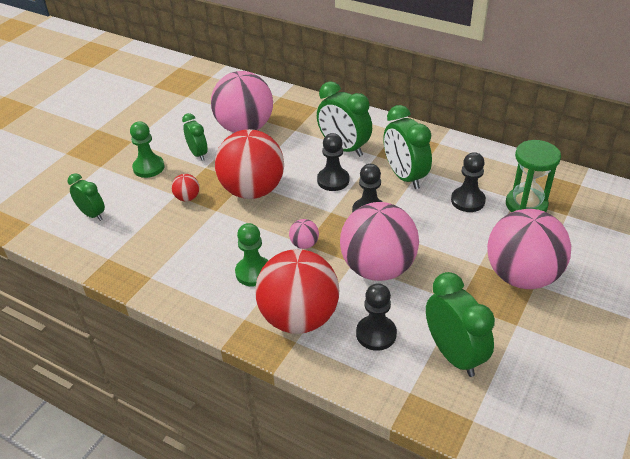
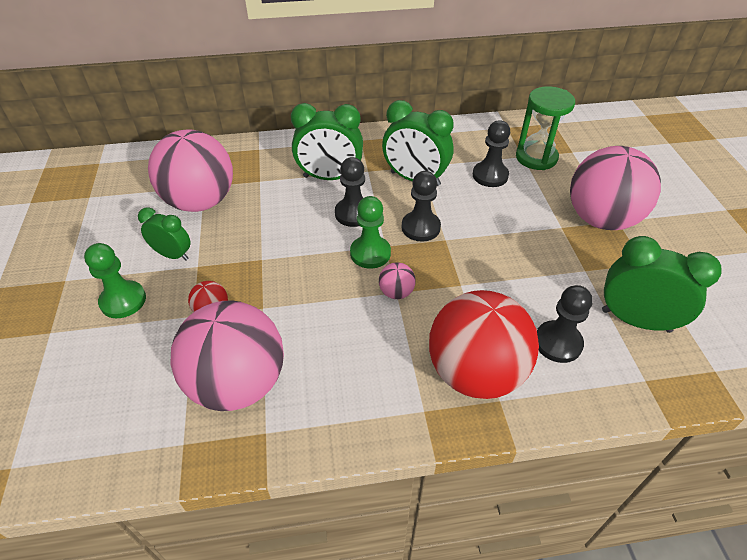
camera: 40 degrees left, 5 degrees up
(92, 214) = (101, 400): green clock -> none
(252, 190) = (281, 264): red ball -> none
(253, 272) = (378, 353): green pawn -> green pawn (370, 253)
(378, 268) = (488, 277): pink ball -> pink ball (238, 383)

